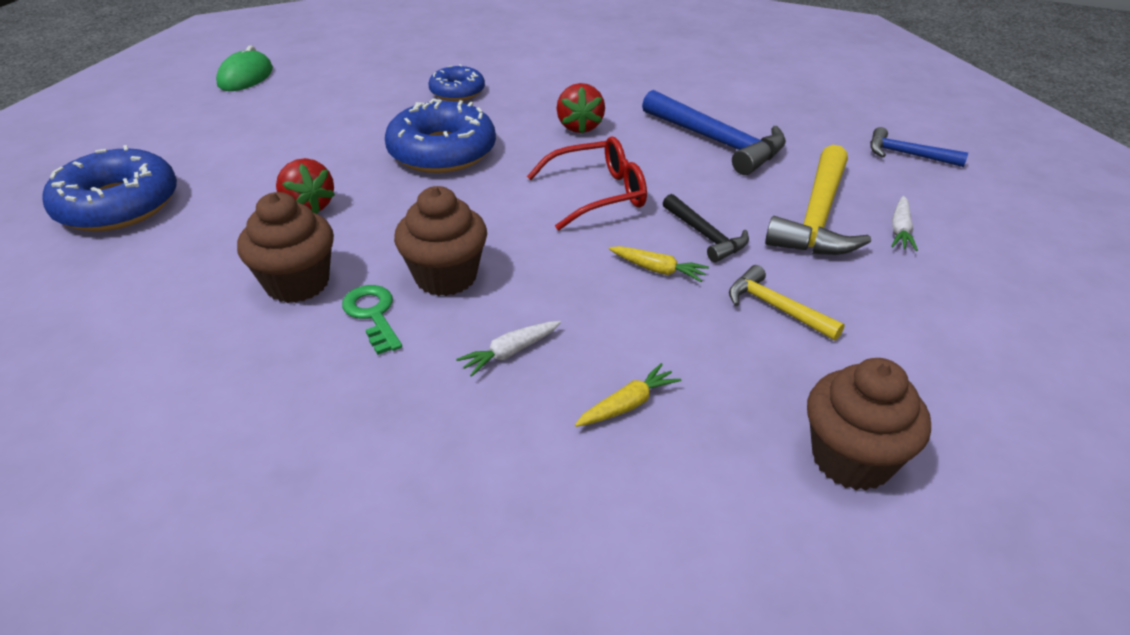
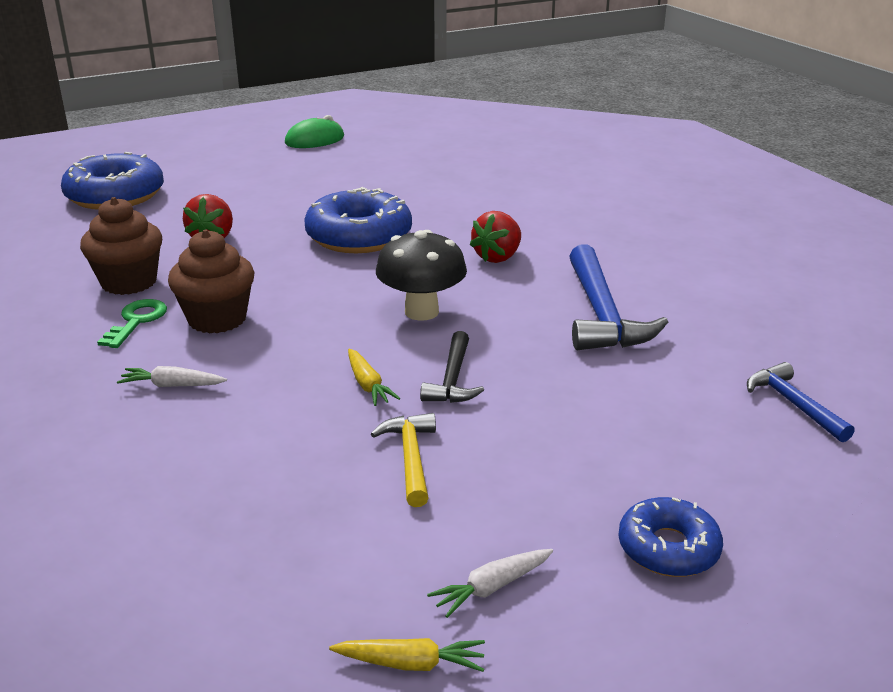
camera: 40 degrees right, 10 degrees down
(457, 91) = (445, 197): blue donut -> blue donut (668, 548)
(598, 194) = (421, 312): red glasses -> black mushroom
(627, 405) = (184, 458): yellow carrot -> yellow carrot (411, 663)
(817, 217) = (583, 412): yellow hammer -> none
(851, 459) = (265, 590): brown cupcake -> none
(900, 230) = (650, 460): white carrot -> white carrot (492, 587)

